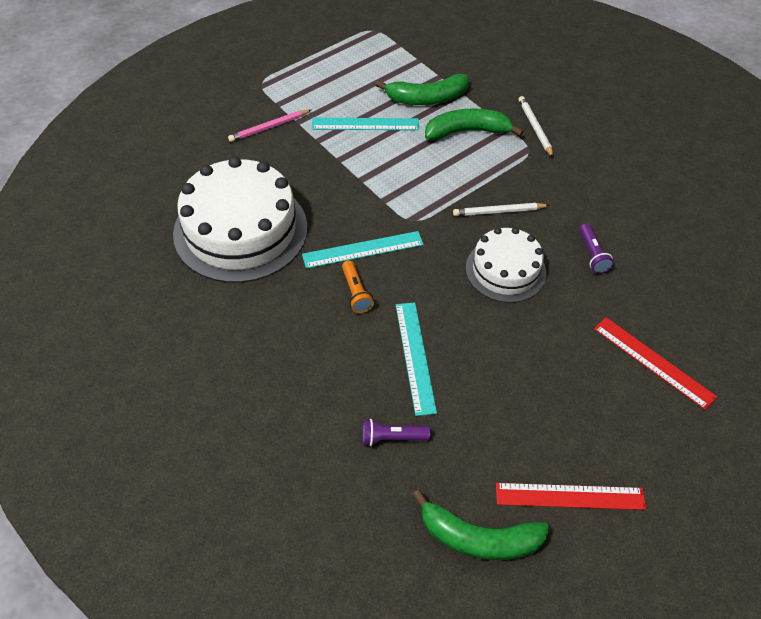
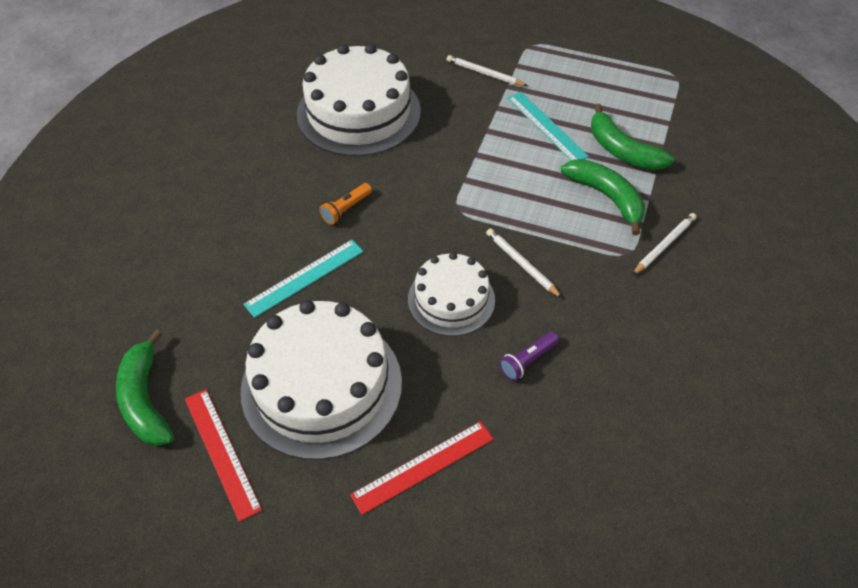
camera: 60 degrees right, 0 degrees up
(269, 127) = (484, 73): pink pencil -> white pencil
(363, 250) = (396, 192): turquoise ruler -> none
(392, 438) = (212, 299): purple flashlight -> none
(540, 394) = (321, 385): none -> white cake
(653, 362) = (423, 466): red ruler -> red ruler turned 45 degrees clockwise

